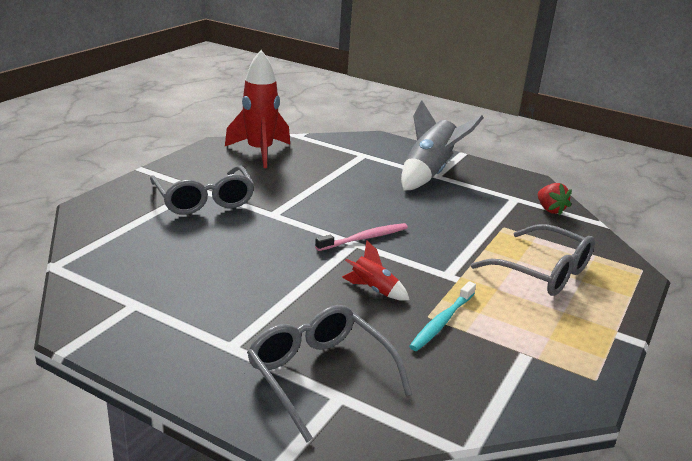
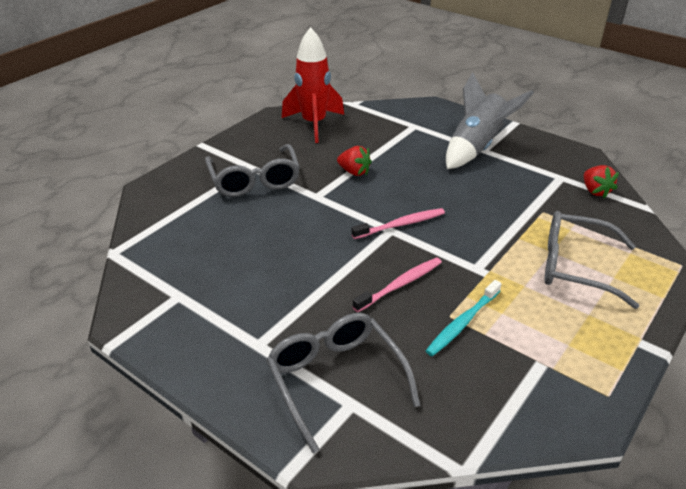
camera: 10 degrees right, 10 degrees up
(309, 193) = (354, 172): none -> red strawberry
(373, 290) = (401, 284): red rocket -> pink toothbrush
(543, 272) = (575, 267): grey glasses -> grey glasses turned 150 degrees clockwise

